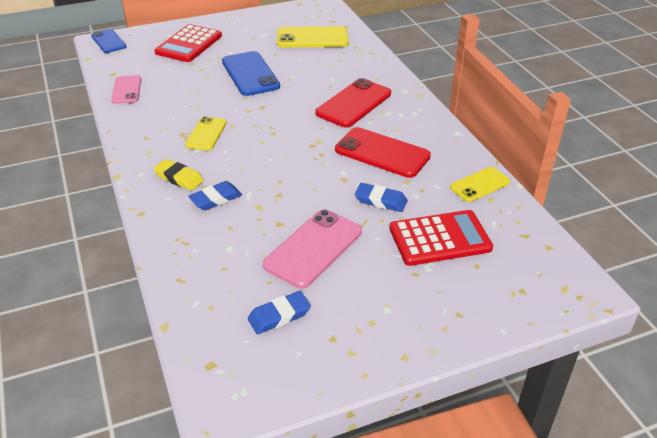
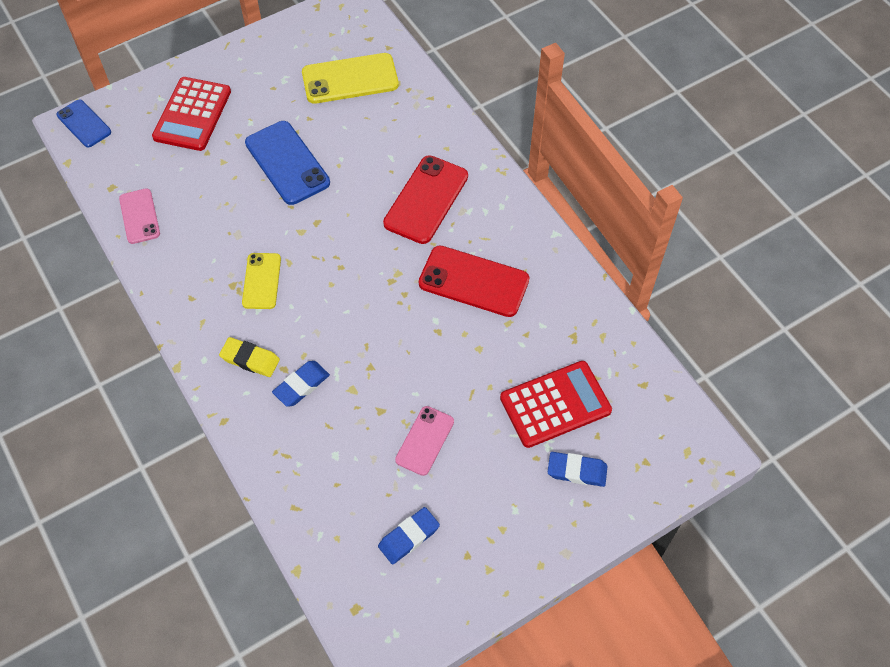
camera: 10 degrees left, 20 degrees up
(313, 248) = (424, 440): pink phone -> pink phone, size x0.62
(380, 201) = (484, 358): blue eraser -> blue eraser (577, 471)
(480, 185) = (589, 316): yellow phone -> none

